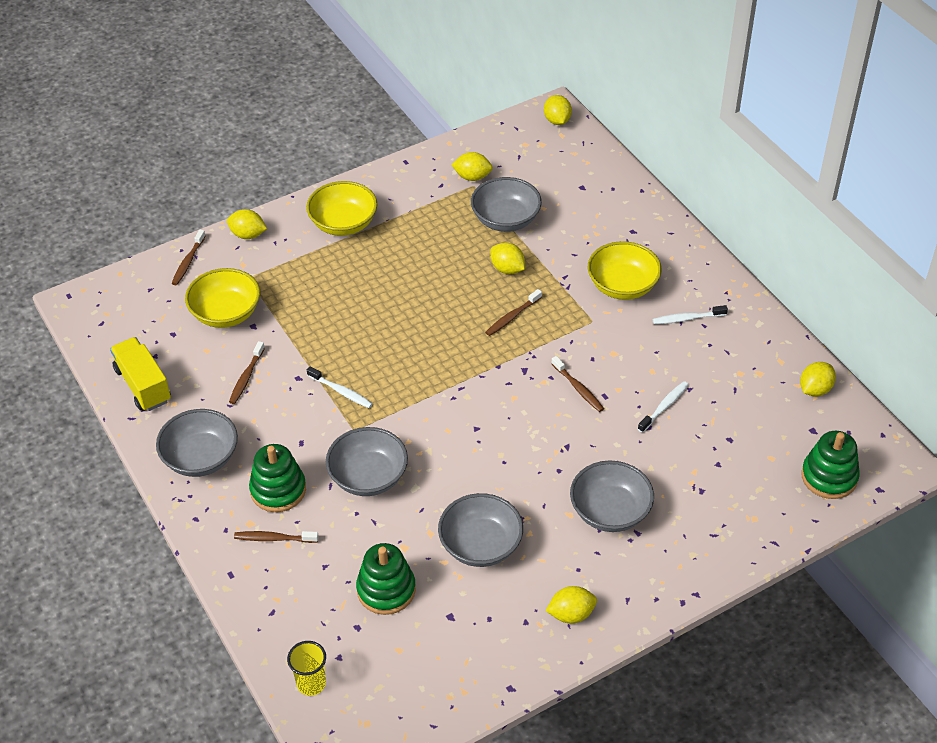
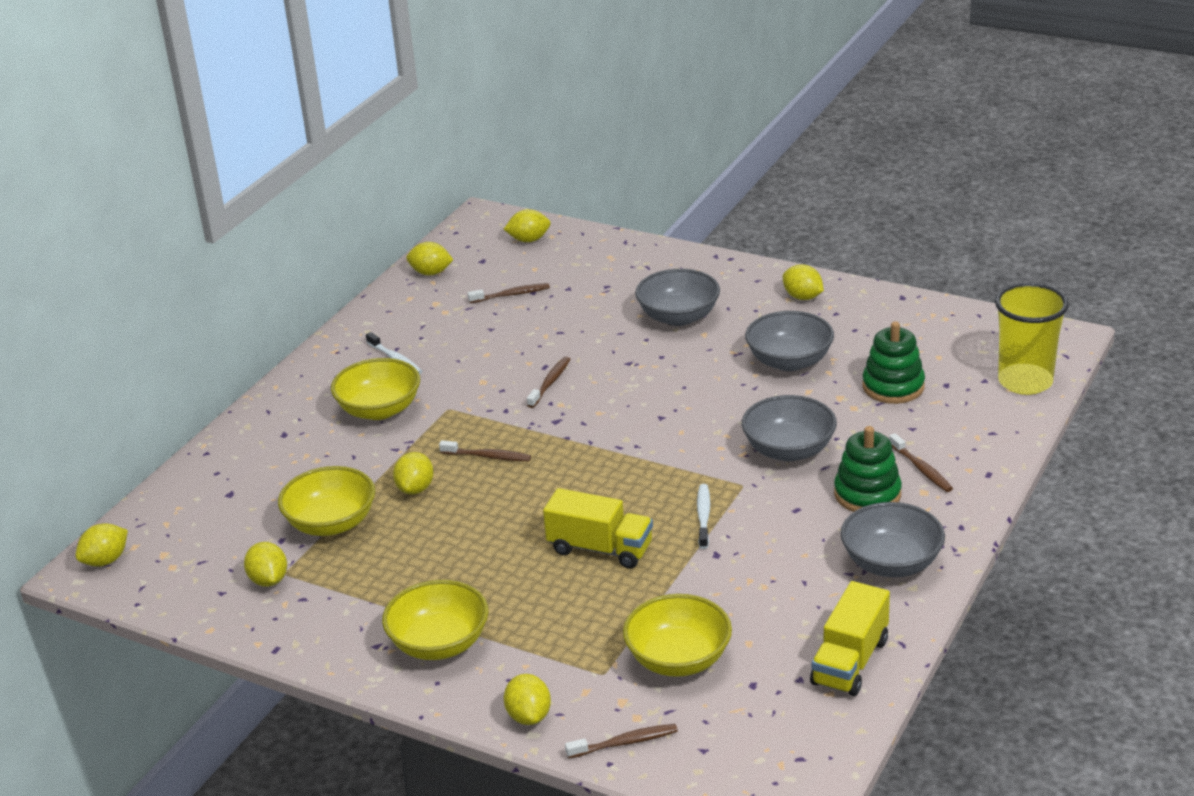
camera: 120 degrees left, 15 degrees down
(246, 377) = (754, 590): brown toothbrush -> brown toothbrush (511, 295)
(311, 683) = (1025, 382): yellow cup -> yellow cup, size x1.83
(359, 326) = (600, 549): none -> yellow truck
(505, 220) = (331, 523): grey bowl -> yellow bowl
(664, 407) = (527, 333): white toothbrush -> none
(829, 477) = (529, 240): green stacking toy -> yellow lemon

